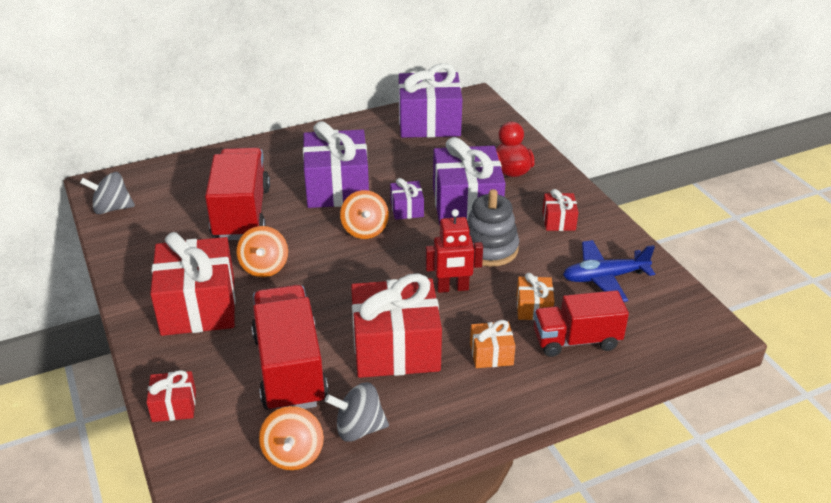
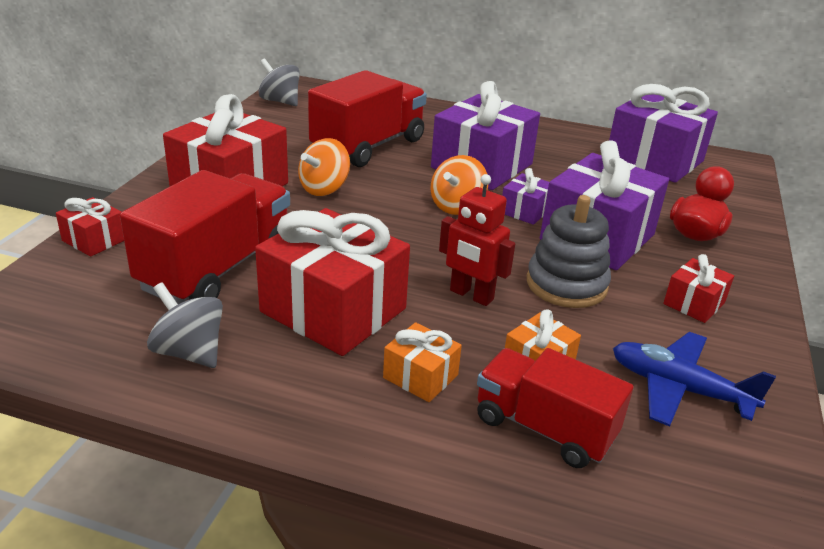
camera: 40 degrees right, 5 degrees down
(293, 454) = (106, 333): orange spinning top -> none

